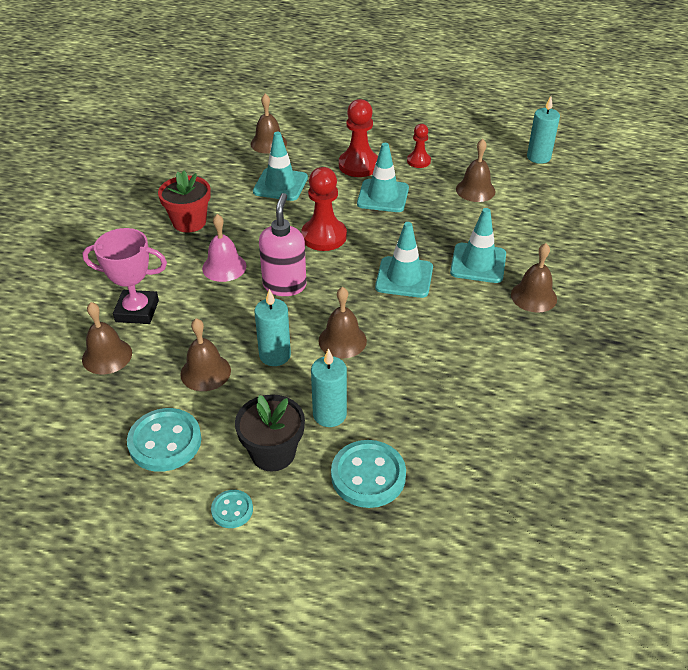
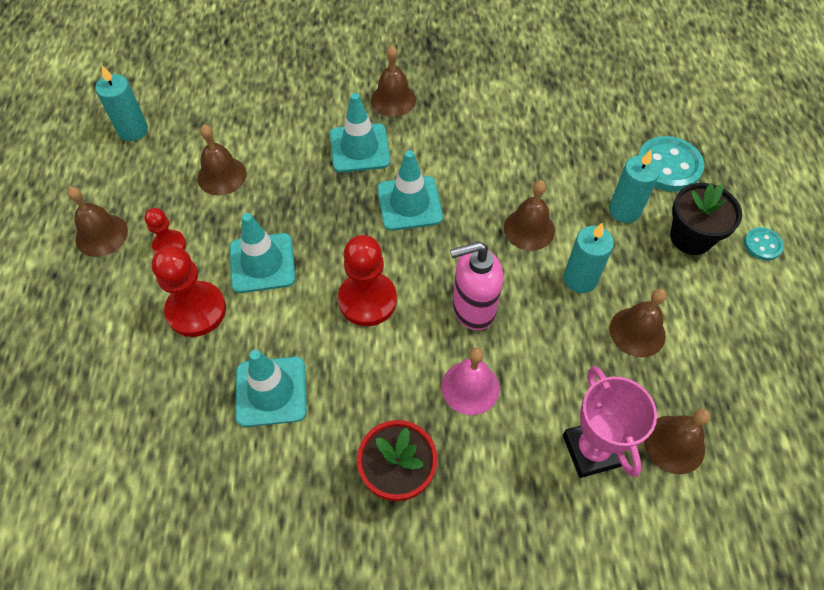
camera: 110 degrees left, 15 degrees up
(165, 442) = (737, 327): turquoise button -> none
(268, 143) = (161, 452): brown bell -> brown bell (101, 235)

